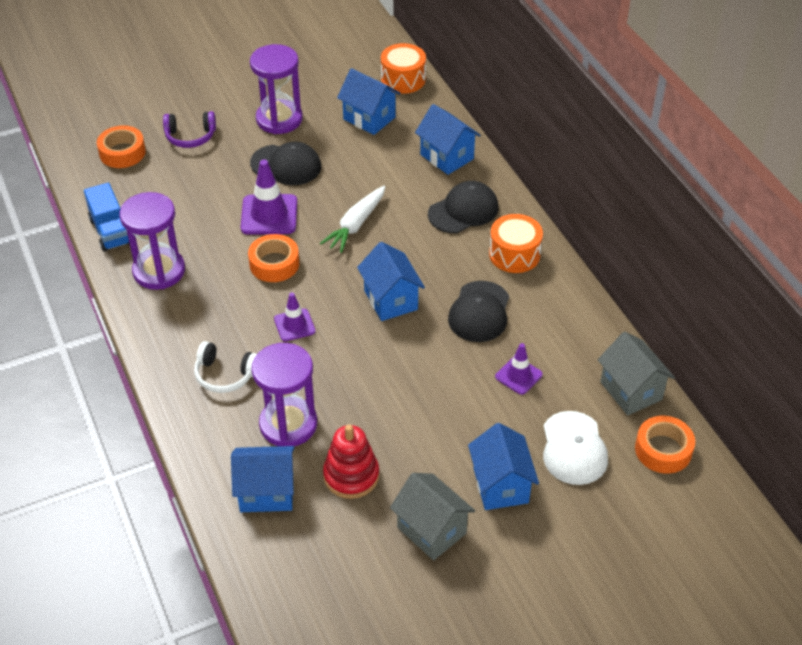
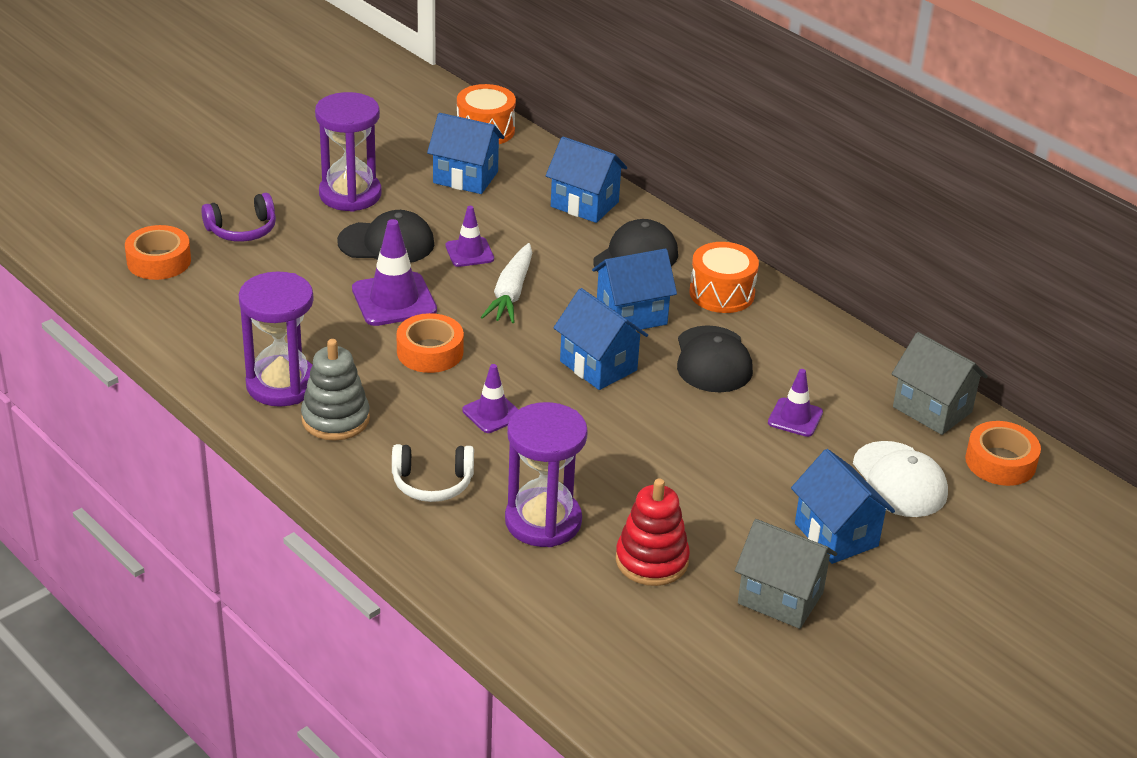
camera: 20 degrees left, 10 degrees down
(110, 231) = (191, 351): blue truck -> none
(182, 307) = (335, 419): none -> grey stacking toy
(266, 492) = (556, 600): blue house -> blue house (631, 315)
(342, 184) = (469, 252): none -> purple traffic cone

